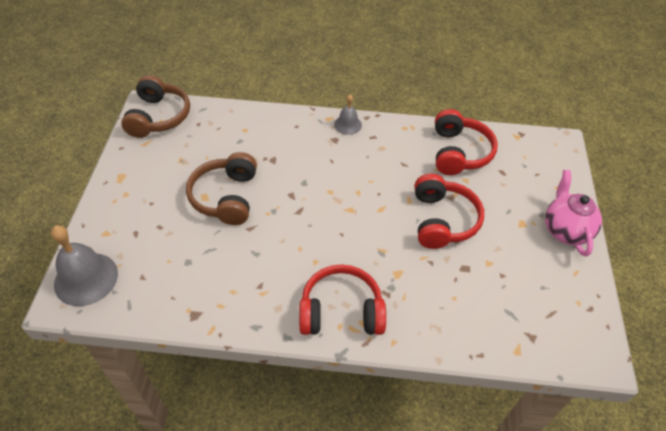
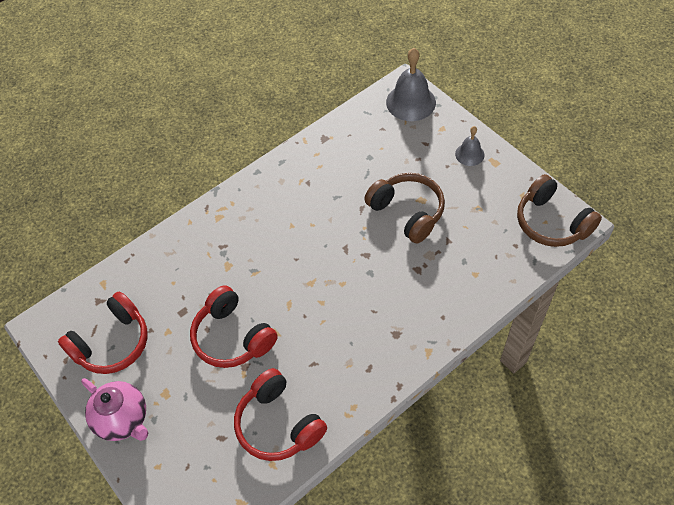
camera: 140 degrees right, 5 degrees up
(341, 311) = (240, 211): red headphones -> red headphones (112, 343)
(348, 125) = (404, 360): grey bell -> grey bell (469, 154)

